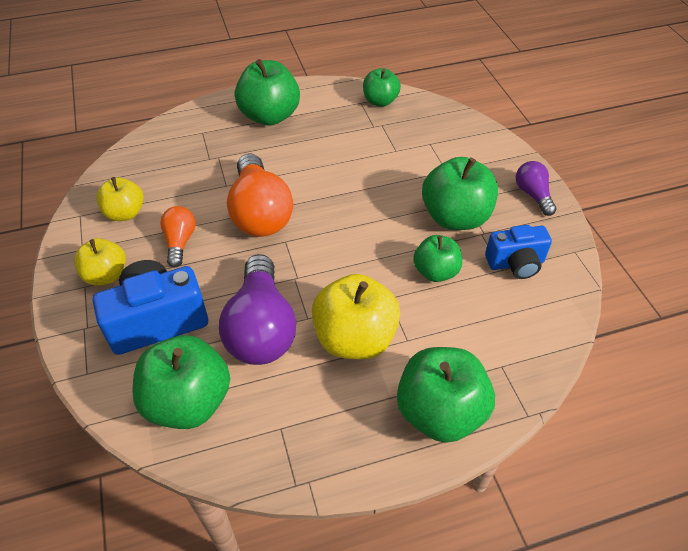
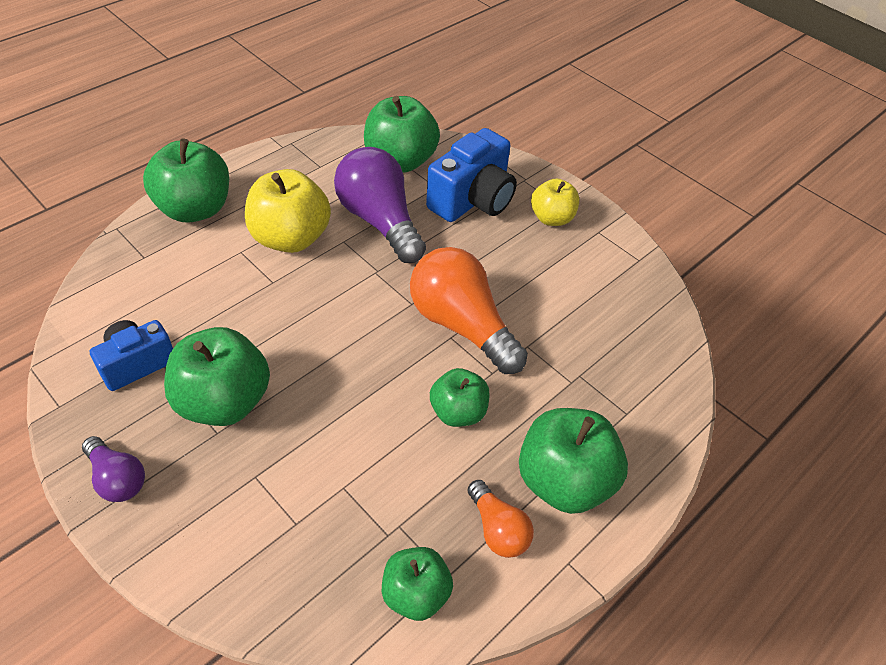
camera: 150 degrees right, 0 degrees up
(125, 213) = (599, 276): yellow apple -> none
(180, 242) = (516, 267): orange light bulb -> orange light bulb (498, 529)
(435, 272) = (230, 323): green apple -> green apple (458, 412)

